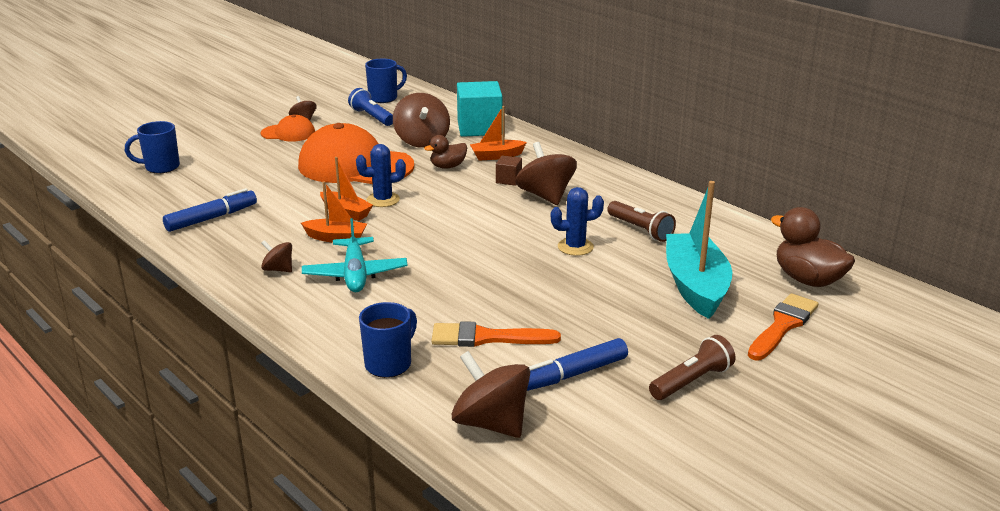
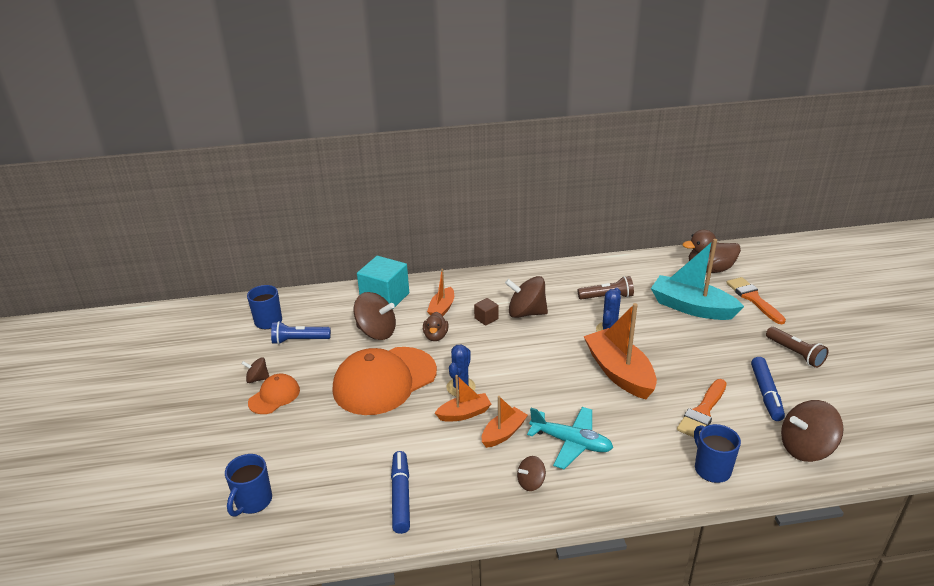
camera: 55 degrees left, 5 degrees up
(502, 271) = (619, 372): none -> orange boat
(691, 381) = (795, 353): brown flashlight -> brown flashlight turned 150 degrees clockwise

